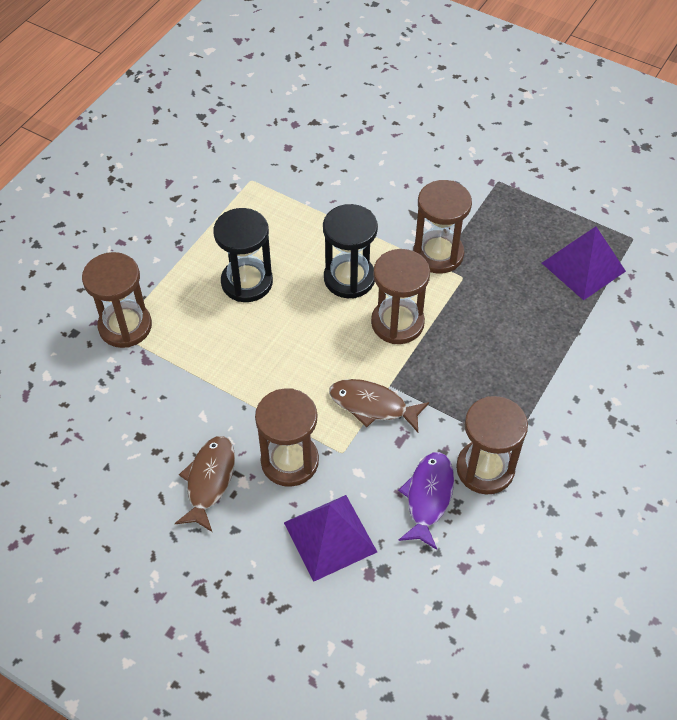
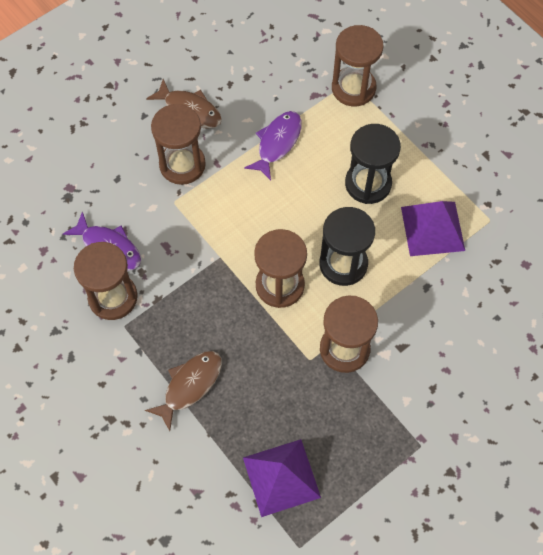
camera: 110 degrees right, 10 degrees up
(225, 376) = (277, 143): none -> purple fish
(330, 537) = (109, 172): purple pyramid -> purple pyramid (432, 228)
(372, 405) = (206, 237): brown fish -> brown fish (190, 385)

